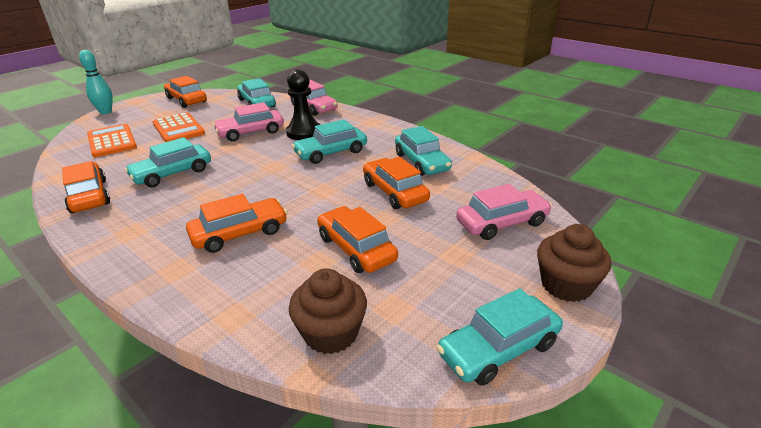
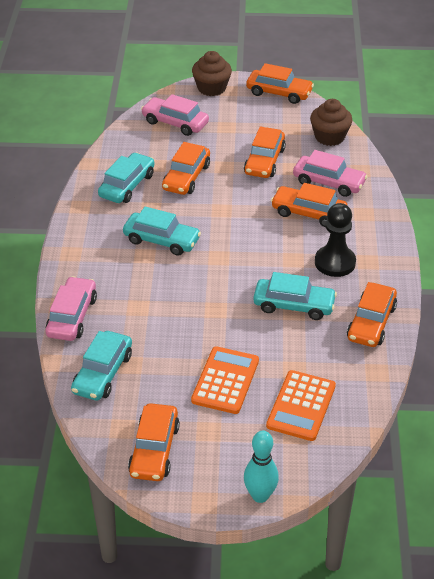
camera: 130 degrees left, 10 degrees up
(250, 132) = (177, 318): pink car -> pink car (329, 182)
(304, 132) = (140, 282): black pawn -> black pawn (335, 262)
(498, 349) = (279, 93): turquoise car -> orange car

